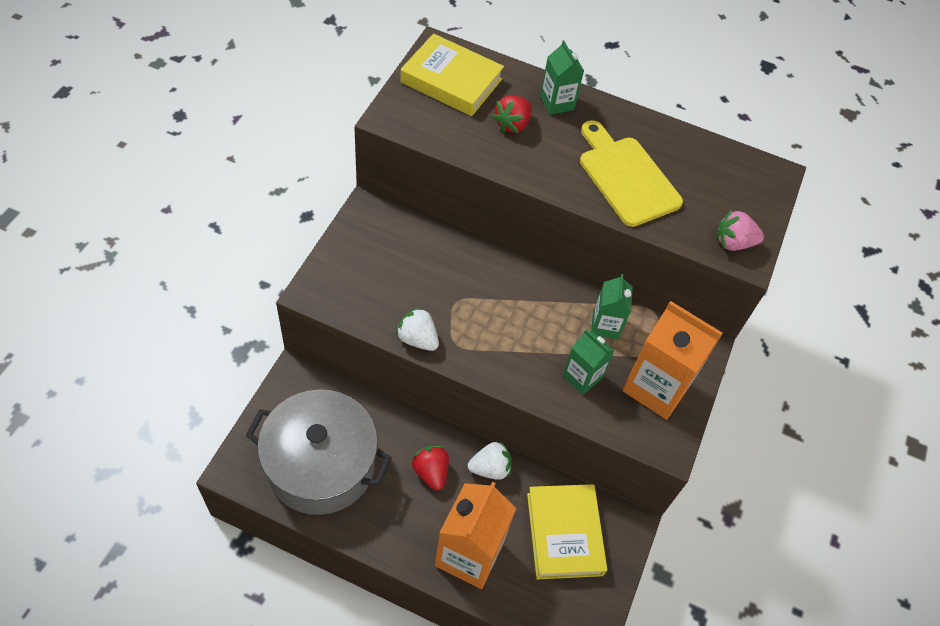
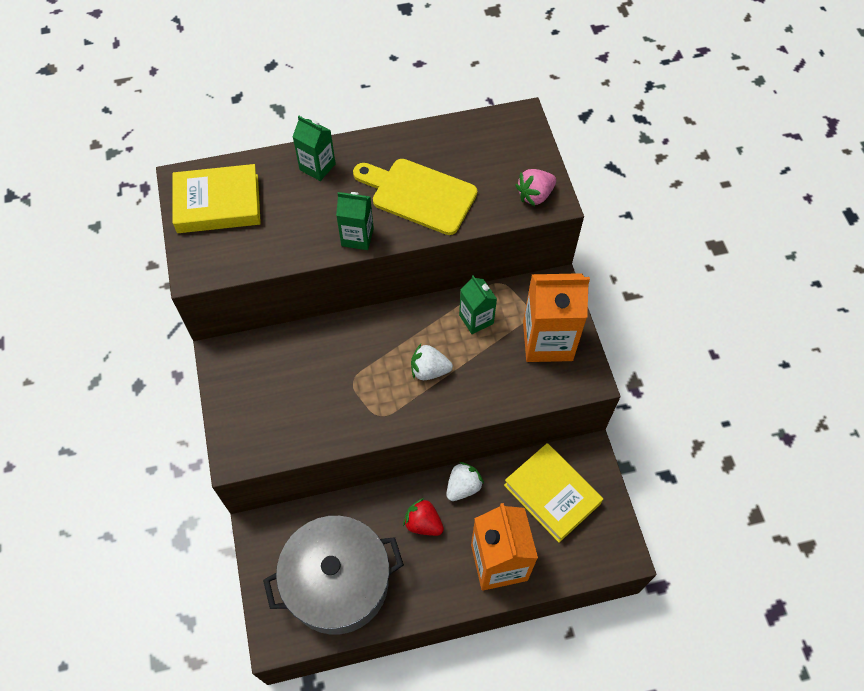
camera: 30 degrees left, 5 degrees up
(417, 339) = (348, 433): white strawberry -> white strawberry (429, 370)
(512, 124) = (298, 209): red strawberry -> none
(582, 377) = (491, 372): green carton -> green carton (357, 237)

